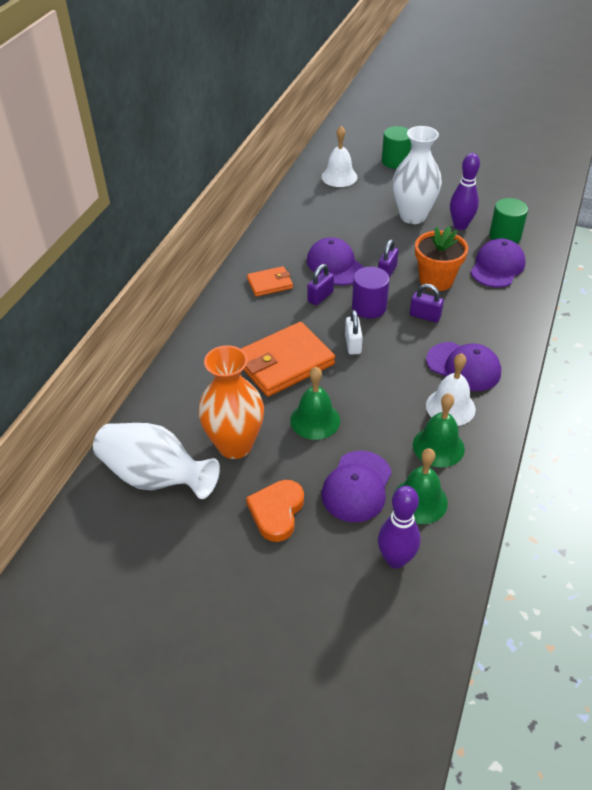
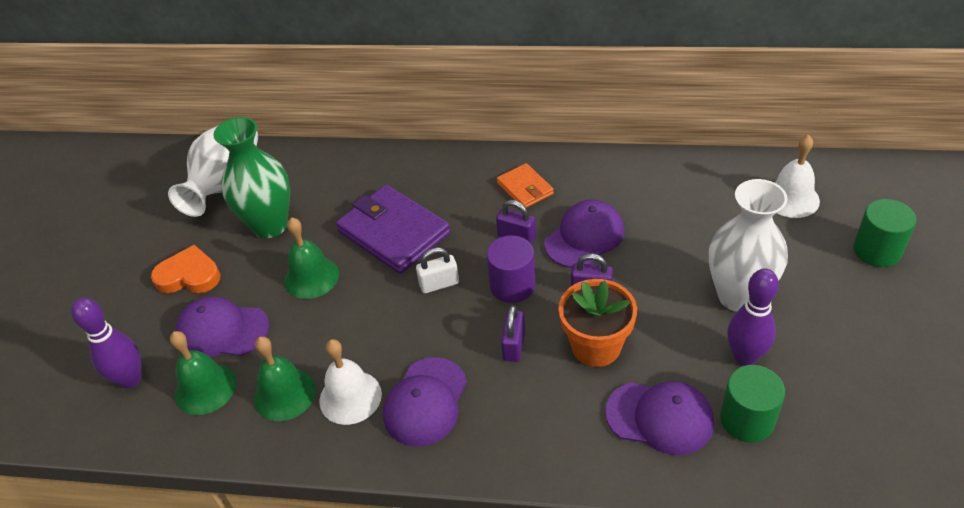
camera: 80 degrees right, 0 degrees up
(235, 445) = (270, 225): orange vase -> green vase
(284, 362) = (394, 233): orange wallet -> purple wallet

